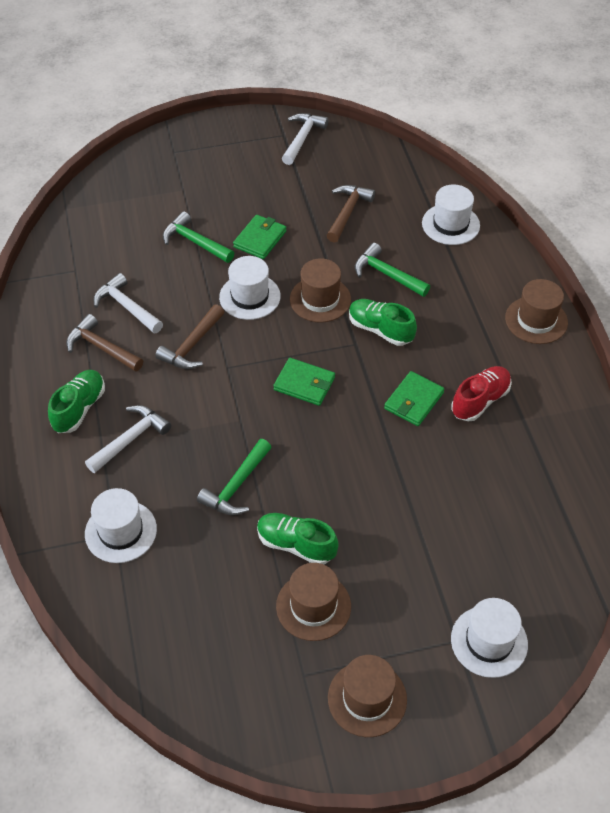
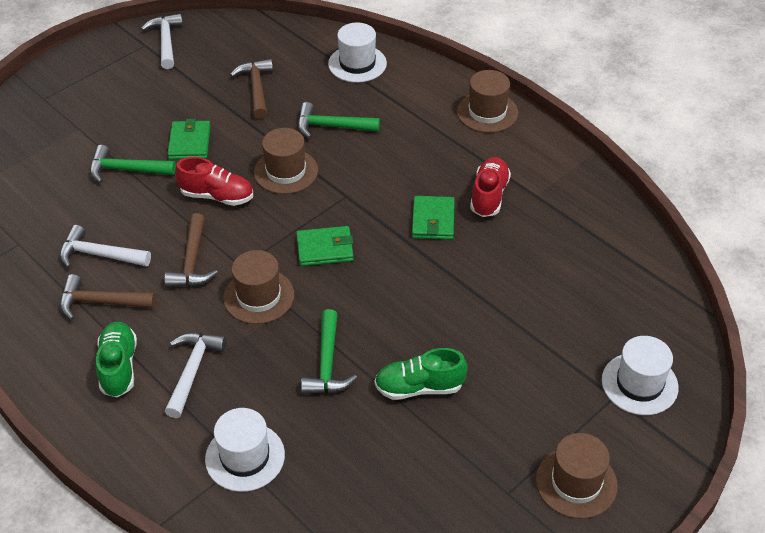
camera: 30 degrees left, 5 degrees down
(250, 297) = (217, 196): white hat -> red shoe
(313, 606) = (473, 431): brown hat -> brown hat (259, 296)
(380, 330) = (360, 174): green shoe -> none

